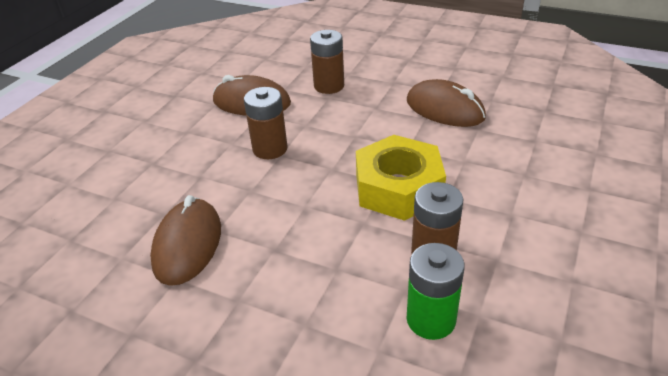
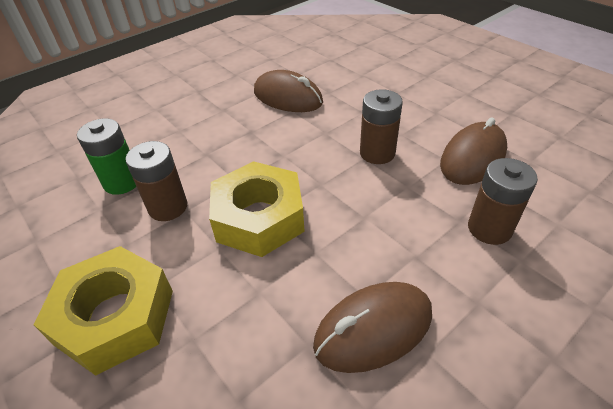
camera: 115 degrees right, 5 degrees up
(554, 220) = (115, 317): none -> yellow nut

